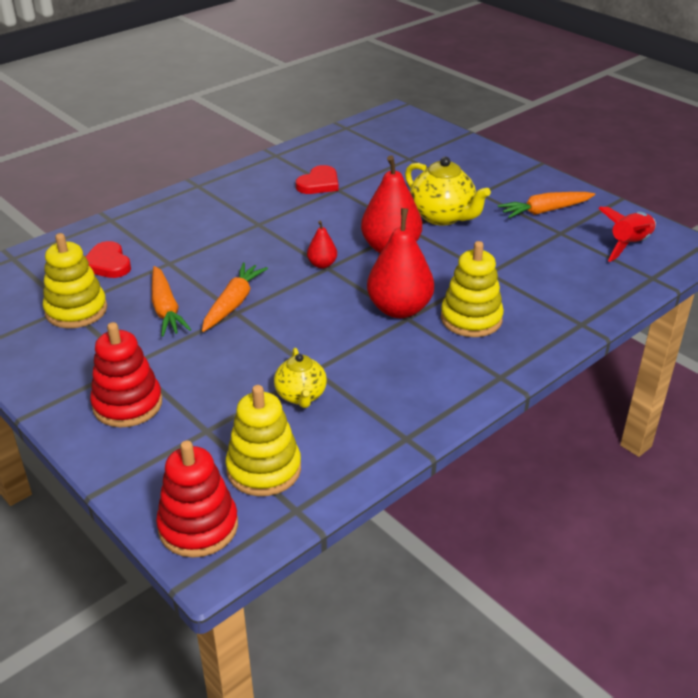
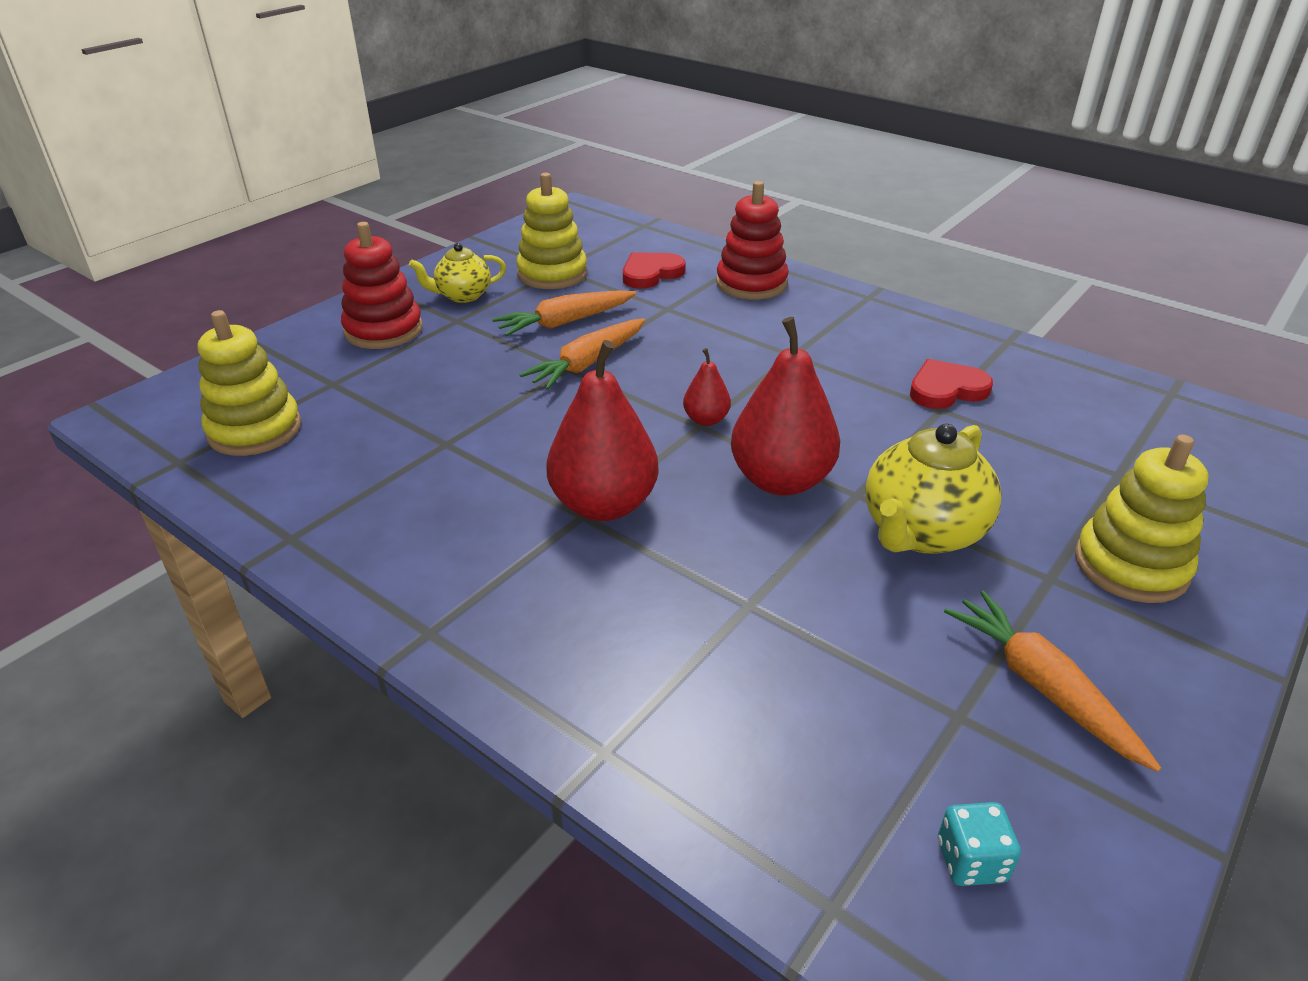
camera: 80 degrees right, 0 degrees up
(198, 526) = (175, 402): red stacking toy -> red stacking toy (751, 284)
(233, 303) = (587, 363): orange carrot -> orange carrot turned 120 degrees clockwise
(301, 396) = (390, 439): yellow teapot -> yellow teapot (462, 296)
(319, 183) = (946, 389): red heart -> red heart turned 135 degrees clockwise
(471, 319) = (591, 588): yellow stacking toy -> yellow stacking toy (1130, 566)
(629, 245) = (971, 860): red rocket -> turquoise dice

